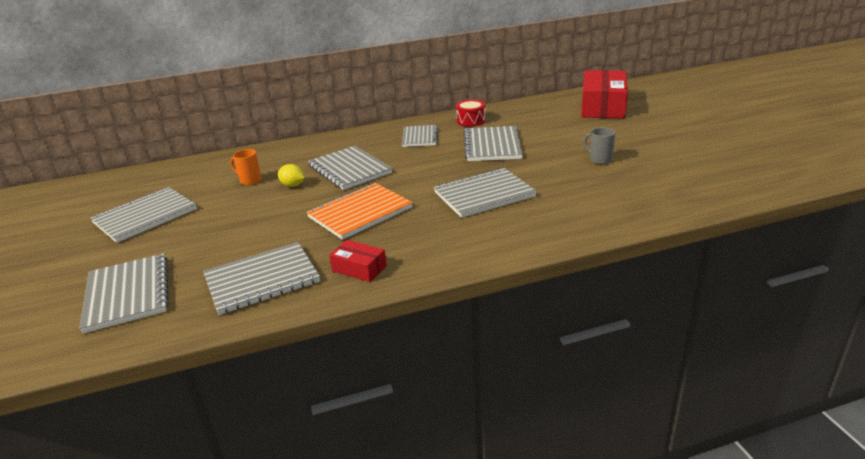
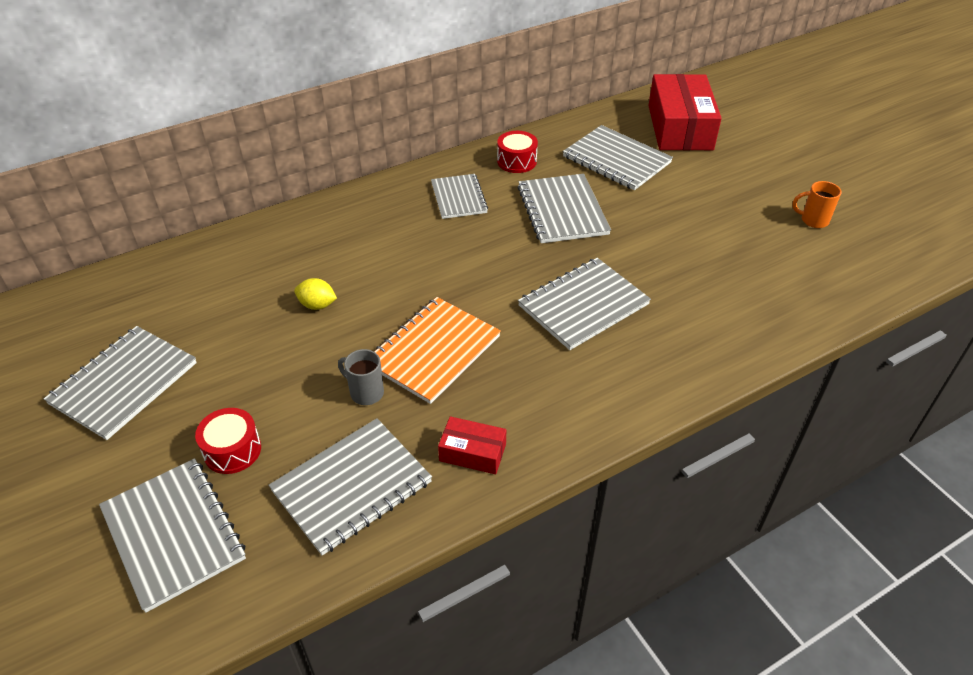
camera: 15 degrees left, 15 degrees up
(193, 254) = (232, 450): none -> red drum
(250, 180) = (250, 299): orange mug -> orange mug (813, 220)
(349, 169) = (385, 268): grey notebook -> grey notebook (616, 160)
(600, 160) = (706, 231): grey mug -> grey mug (365, 392)

